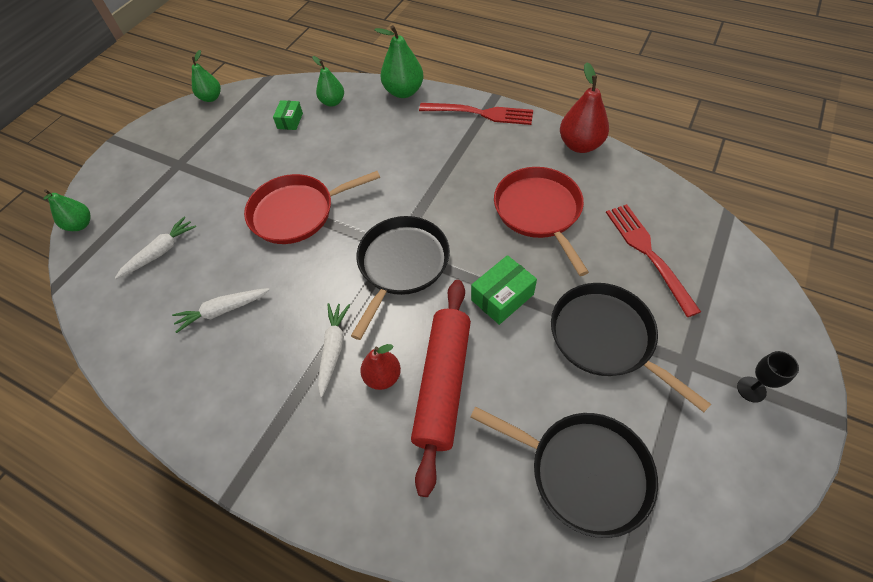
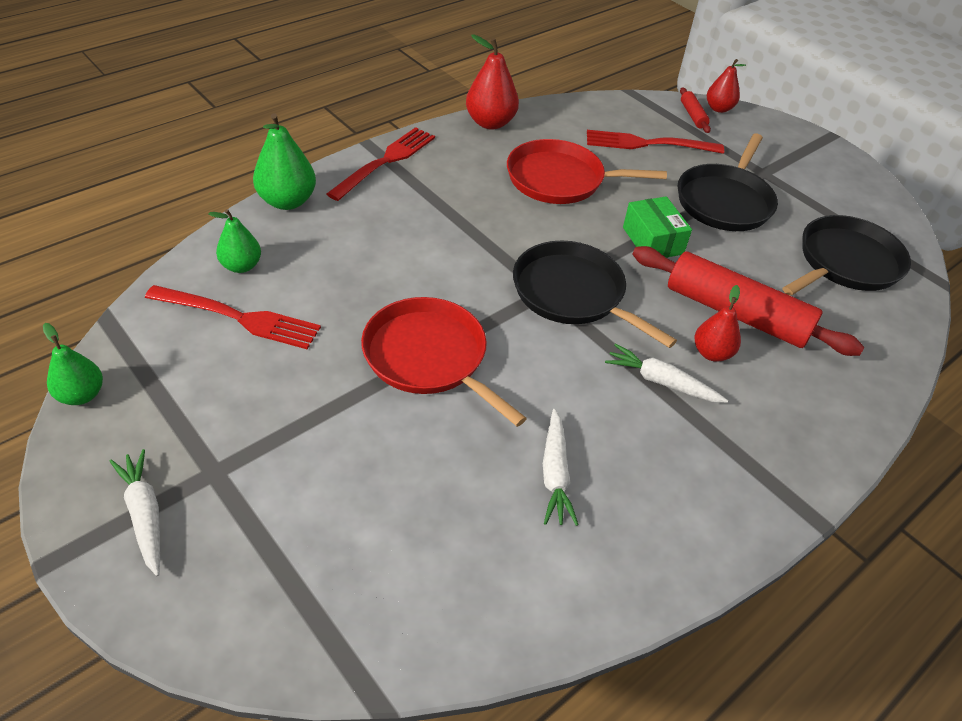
camera: 75 degrees left, 10 degrees down
(80, 225) = (251, 646): green pear -> none
(160, 252) = (401, 530): white carrot -> white carrot (145, 515)
(290, 121) = (238, 317): green box -> red fork
(297, 212) = (429, 357): red pan -> red pan turned 135 degrees clockwise
(606, 338) = (725, 201): black pan -> black pan turned 45 degrees counterclockwise
(736, 275) = (692, 115): none -> red rolling pin
(751, 389) = (797, 156): black goblet -> none
(774, 294) = (719, 108): none -> red pear

